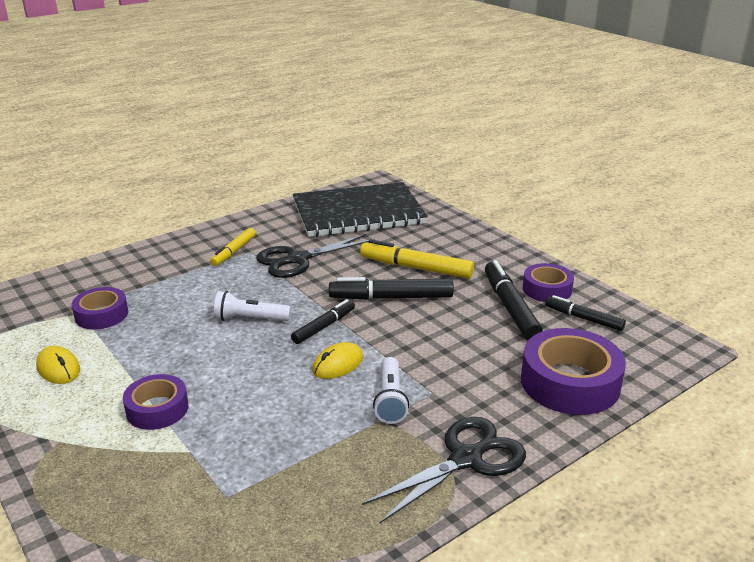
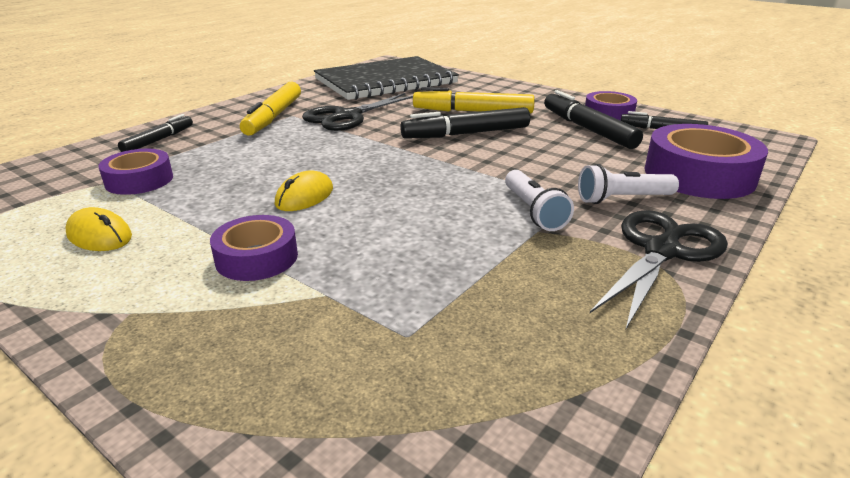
camera: 15 degrees left, 0 degrees up
(234, 251) = (273, 117): yellow marker -> yellow marker, size x1.60
(250, 319) = (325, 165): white flashlight -> white flashlight (622, 199)
(324, 327) = (413, 162): black marker -> black marker (159, 140)
(338, 364) = (451, 190): yellow mouse -> yellow mouse (304, 197)

